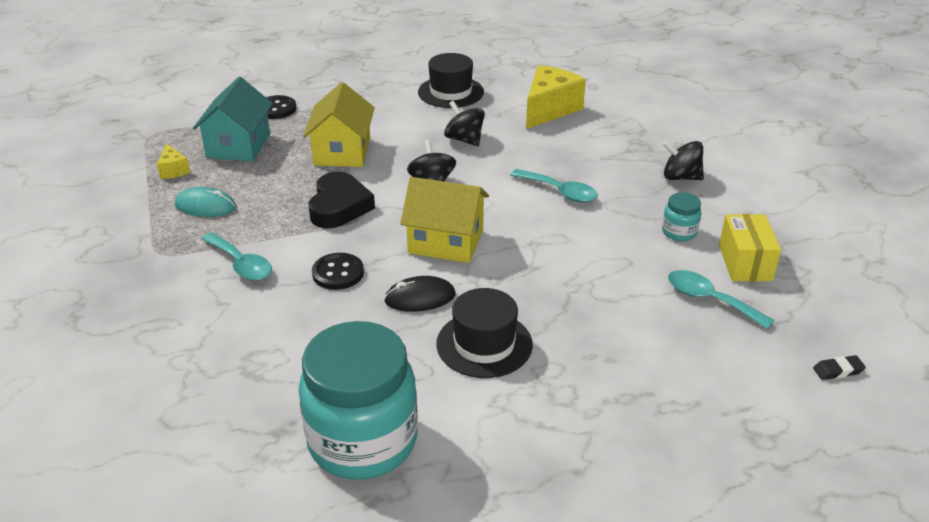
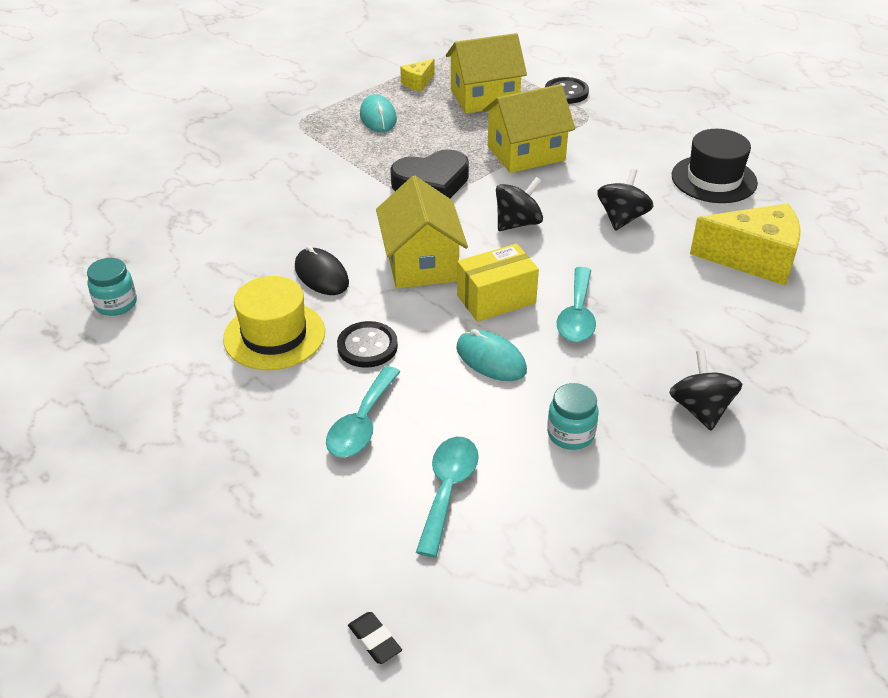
camera: 65 degrees right, 5 degrees up
(238, 145) = (484, 97): turquoise house -> yellow house
(241, 264) = (309, 164): turquoise spoon -> turquoise spoon (362, 423)
(338, 273) = (329, 217): black button -> black button (367, 346)
(362, 441) = (116, 304): turquoise jar -> turquoise jar, size x0.42
(484, 344) = (274, 335): black hat -> yellow hat
(584, 242) = (491, 359): none -> turquoise mouse
(745, 263) = (548, 509): yellow box -> yellow box (496, 299)

